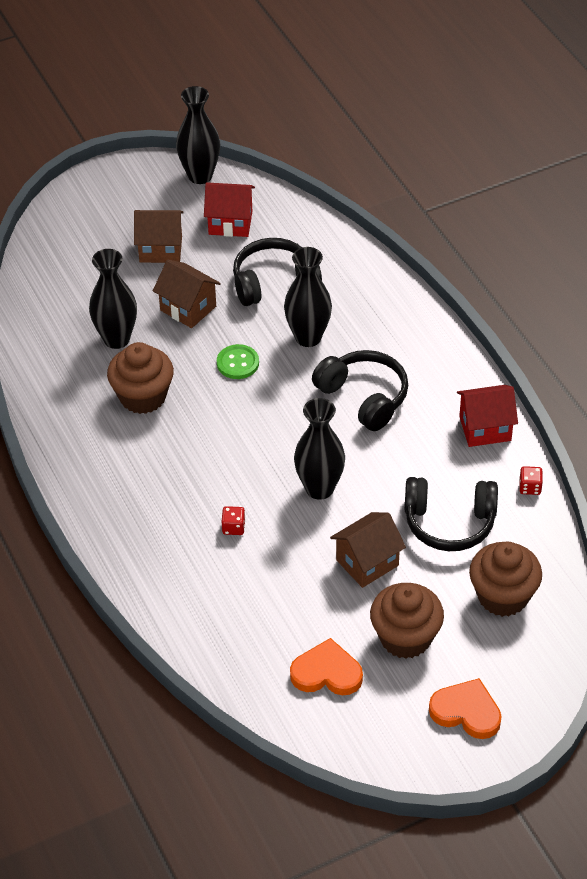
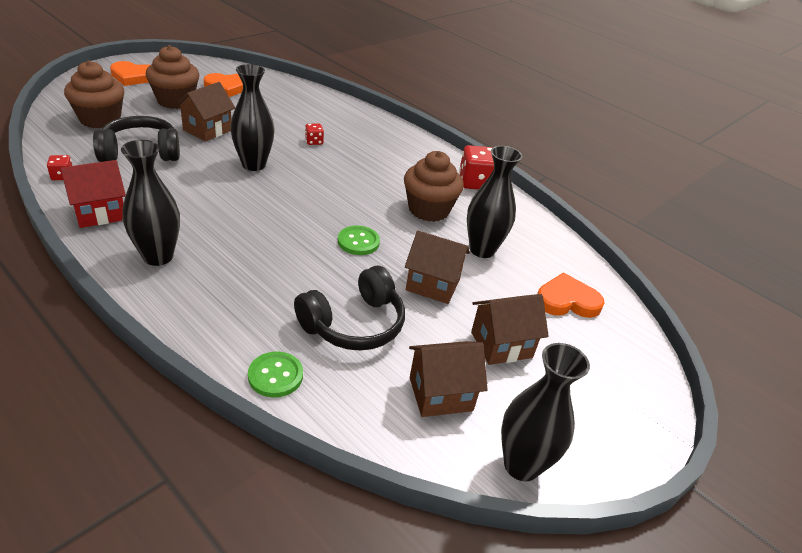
camera: 155 degrees right, 10 degrees down
(61, 432) = (475, 182): none -> red dice
(73, 277) = (567, 301): none -> orange heart
(230, 223) = (441, 394): red house -> brown house
(308, 337) = (296, 271): black vase -> black vase (158, 256)
(346, 252) = (275, 376): none -> green button
(364, 397) = (226, 226): black headphones -> none

